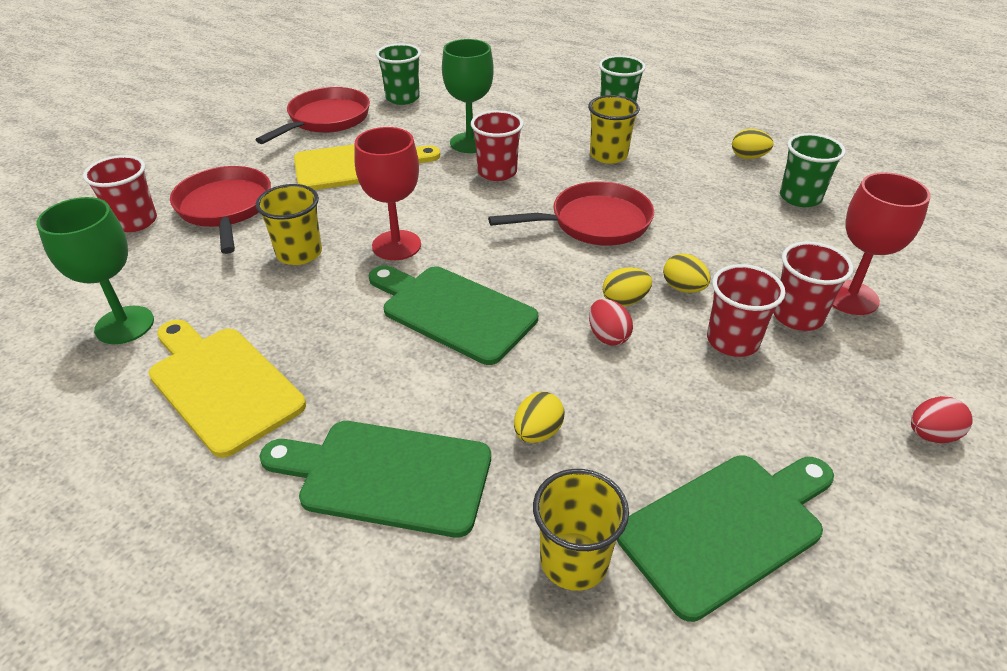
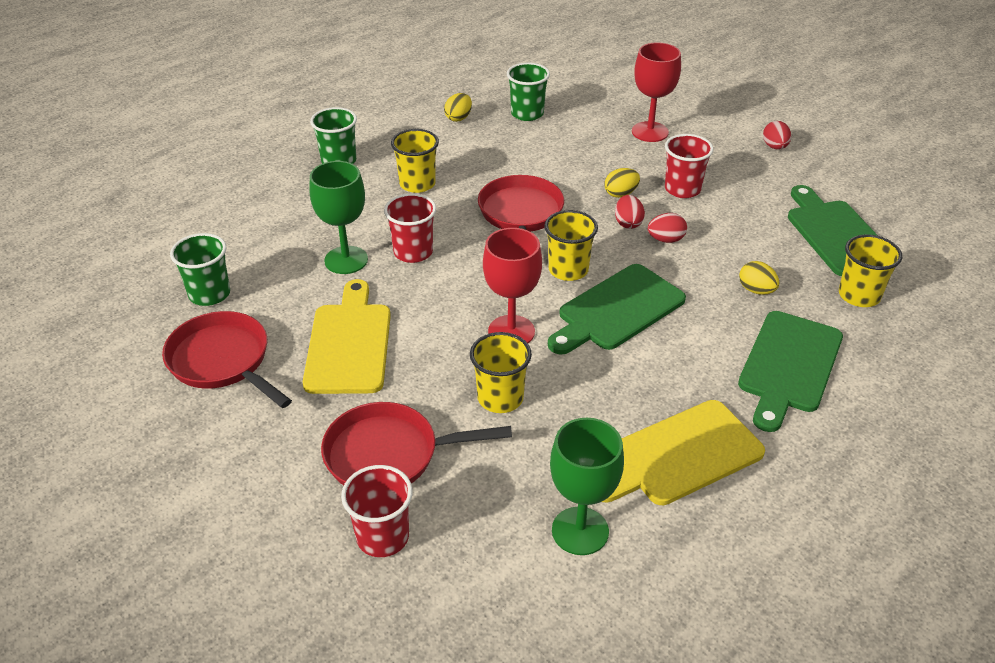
camera: 75 degrees left, 0 degrees up
(511, 267) = (568, 270): none -> yellow cup
(624, 301) = (628, 223): yellow egg -> red egg
(797, 316) = (663, 157): red cup -> none

